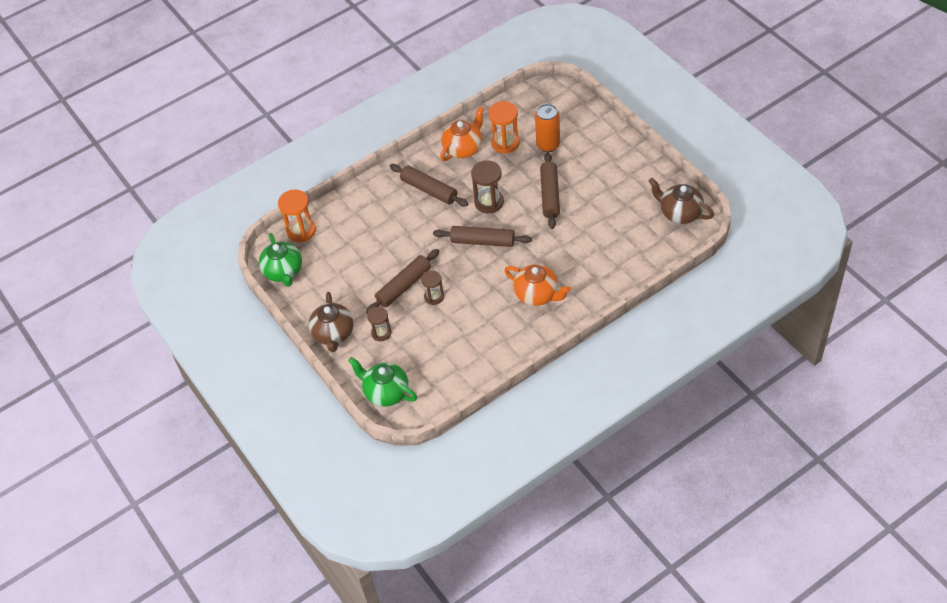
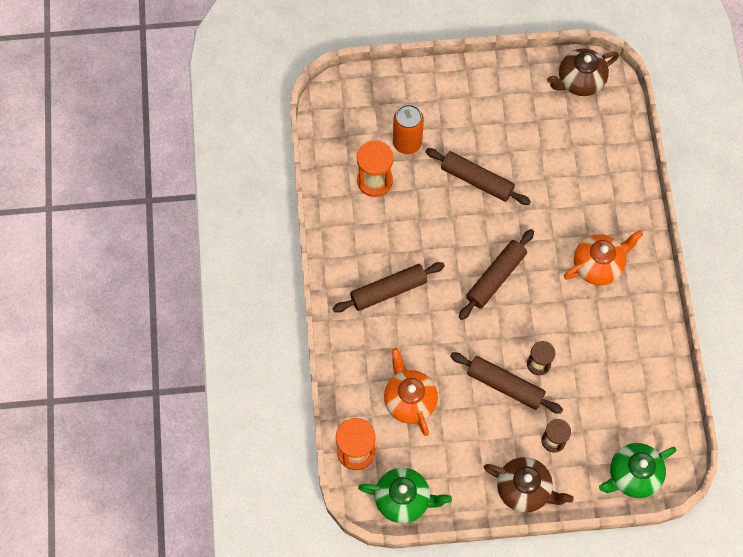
camera: 65 degrees left, 15 degrees up
(404, 286) = (505, 385): brown rolling pin -> brown rolling pin turned 45 degrees counterclockwise
(463, 148) = (353, 225): orange teapot -> orange teapot (409, 400)
(489, 202) = (446, 242): brown hourglass -> none

